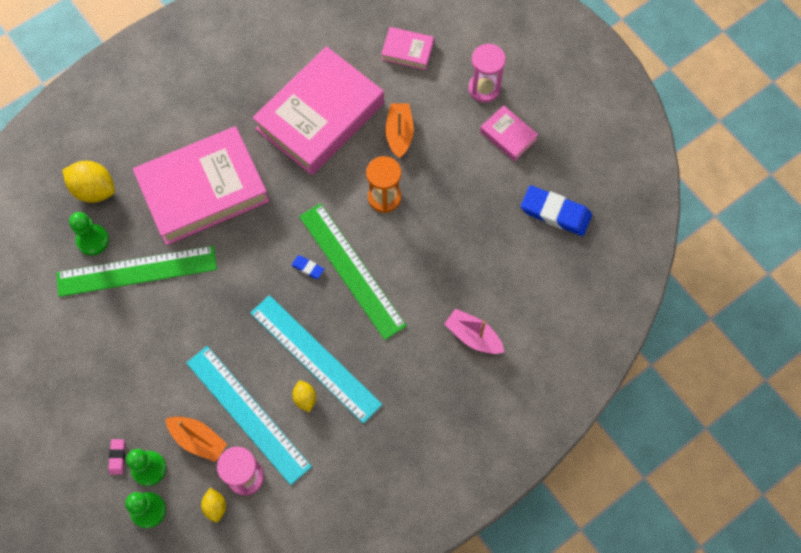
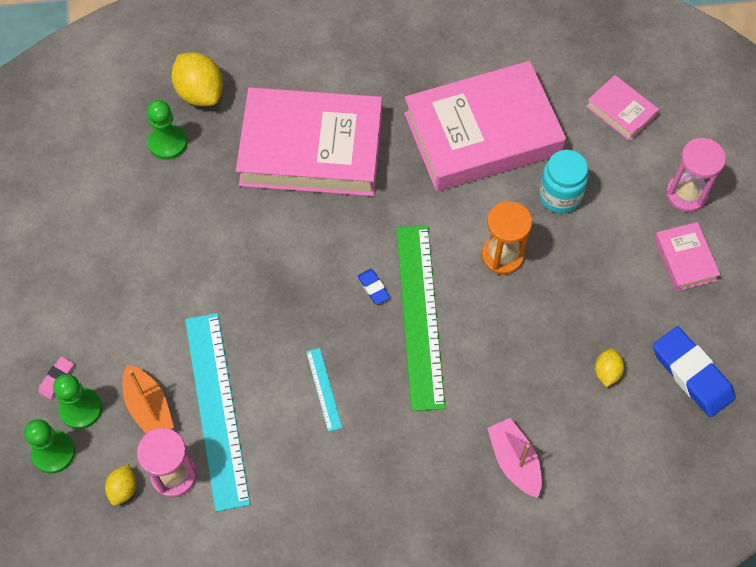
camera: 30 degrees right, 5 degrees down
(137, 271) = (193, 197): green ruler -> none
(305, 398) = (287, 426): yellow lemon -> yellow lemon (606, 372)
(315, 358) = (323, 389): turquoise ruler -> turquoise ruler, size x0.43
(399, 134) = (560, 195): orange boat -> turquoise jar

